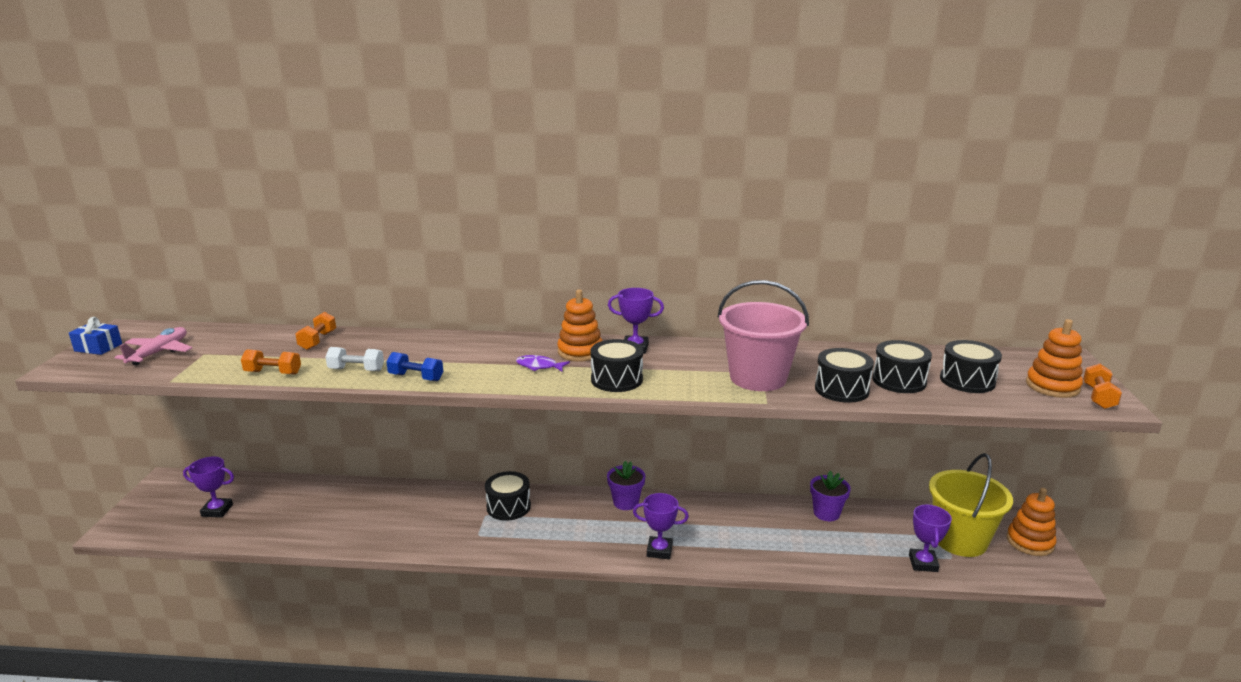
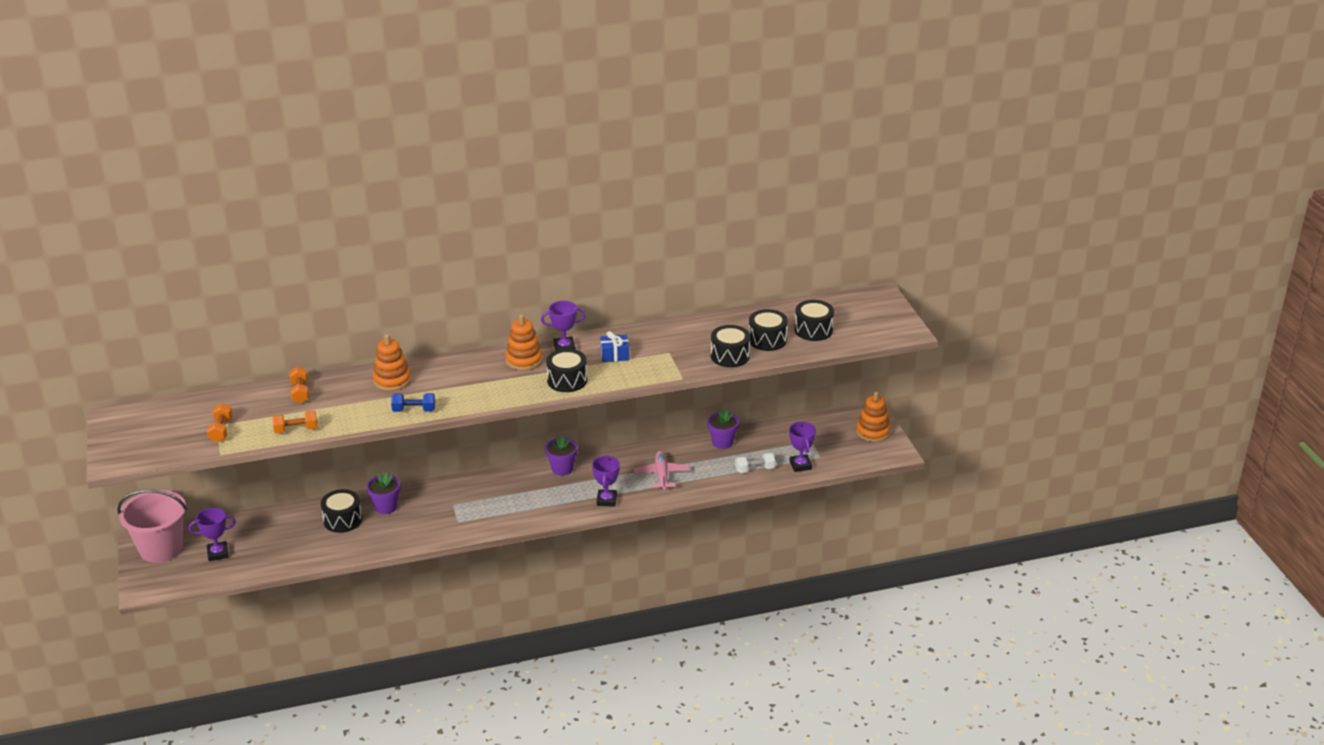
camera: 20 degrees left, 10 degrees up
(98, 347) = (115, 438): blue gift -> blue gift (614, 355)
(159, 352) = (176, 431): pink plane -> pink plane (662, 474)
(356, 370) = (360, 413): white dumbbell -> white dumbbell (754, 469)
(415, 501) = (386, 507): none -> purple flower pot
(508, 507) = (468, 494): black drum -> black drum (342, 520)
(539, 366) = (501, 380): purple fish -> none
(659, 550) = (606, 500): purple trophy -> purple trophy turned 75 degrees counterclockwise
(758, 378) = (668, 358): pink bucket -> pink bucket (161, 548)
(960, 540) = (824, 442): yellow bucket -> none
(1052, 386) = (870, 324): orange stacking toy -> orange stacking toy (392, 380)
(1098, 397) = (899, 327): orange dumbbell -> orange dumbbell (221, 430)

